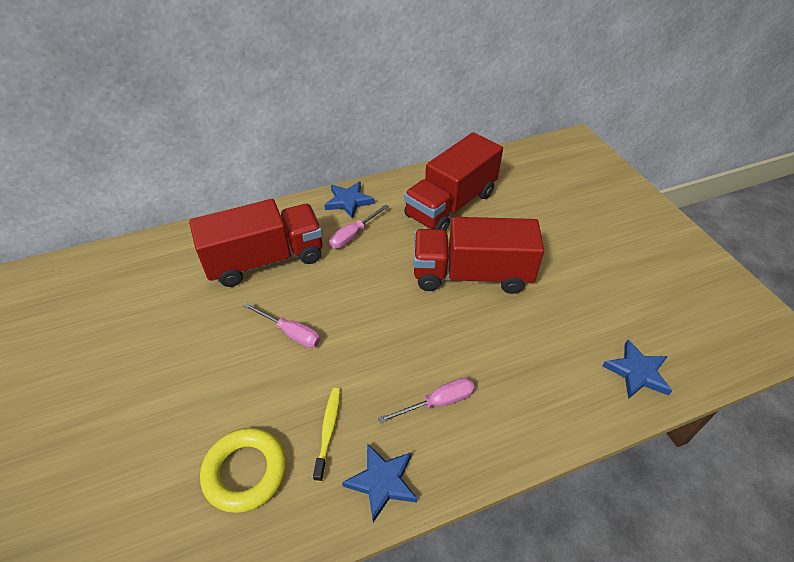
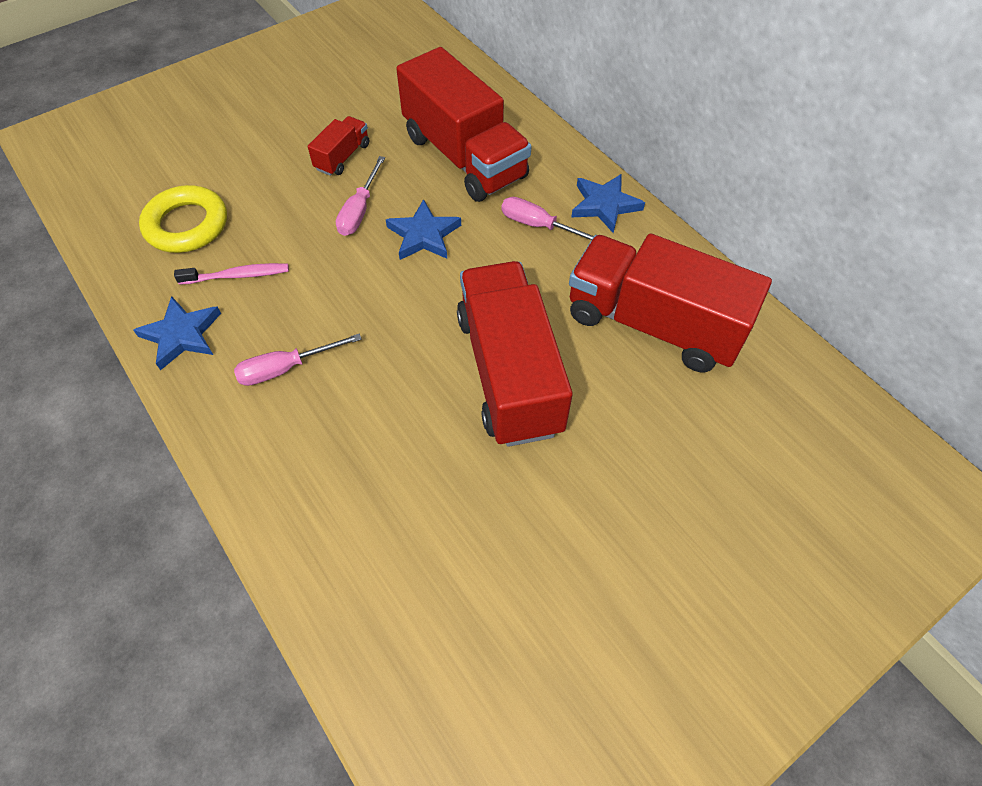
camera: 75 degrees right, 10 degrees up
(221, 336) = (342, 157): none -> red truck
(328, 431) = (237, 275): yellow toothbrush -> pink toothbrush
(438, 402) = (286, 368): pink screwdriver -> pink screwdriver turned 105 degrees clockwise
(637, 372) = (374, 615): blue star -> blue star (424, 235)

